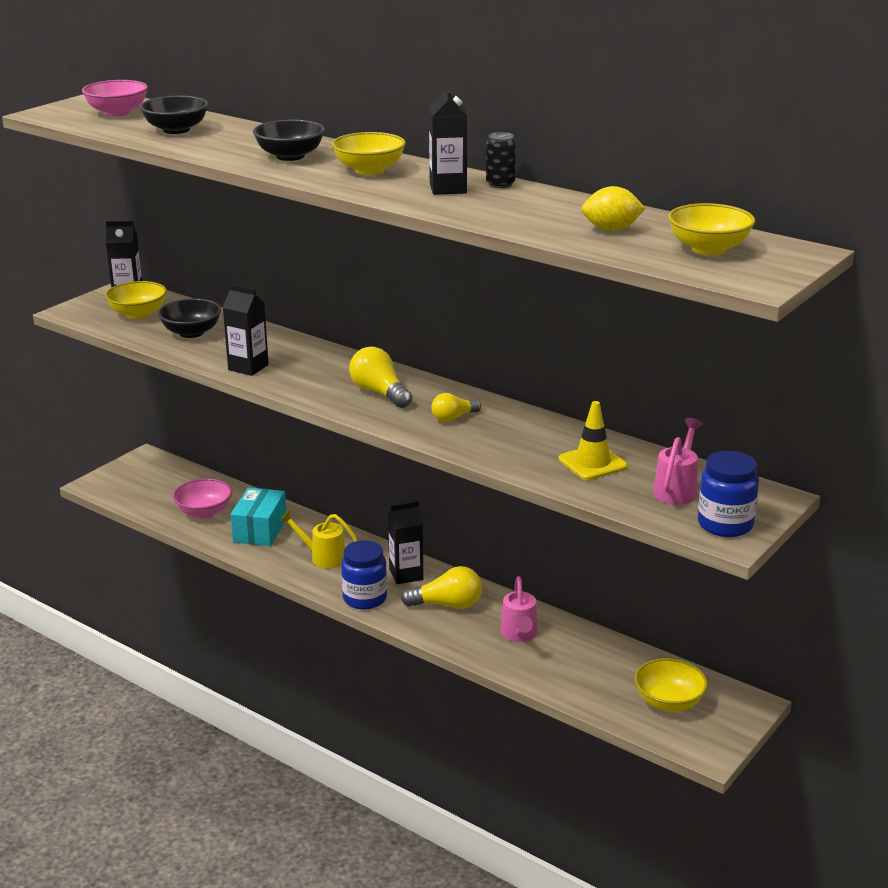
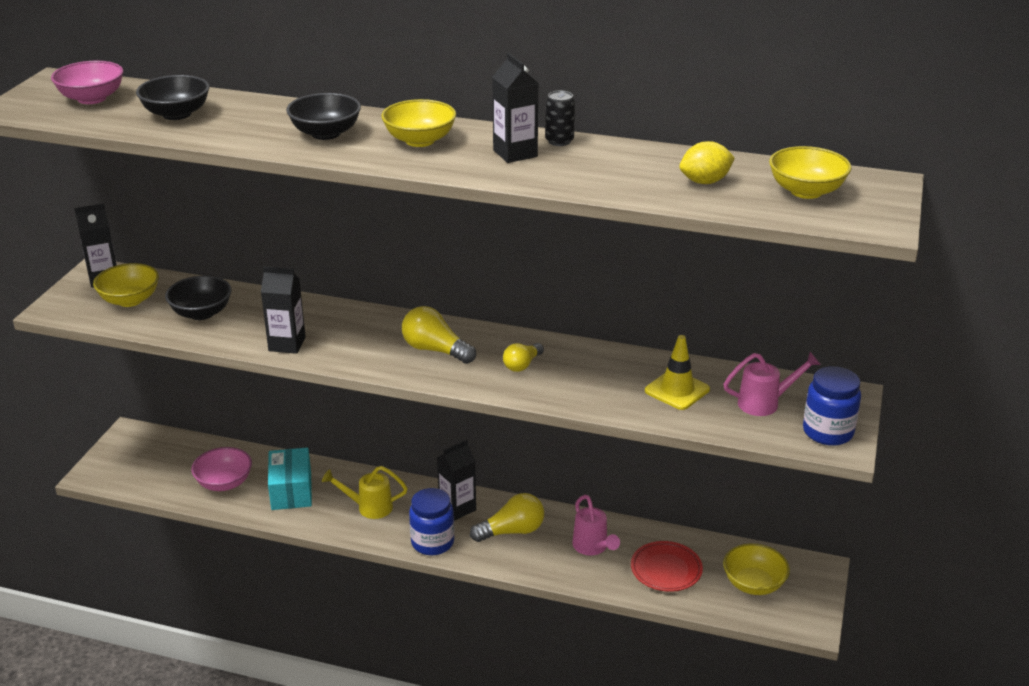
camera: 20 degrees left, 5 degrees up
(583, 670) = (666, 570): none -> red plate
(677, 489) = (765, 403): pink watering can -> pink watering can turned 75 degrees clockwise

